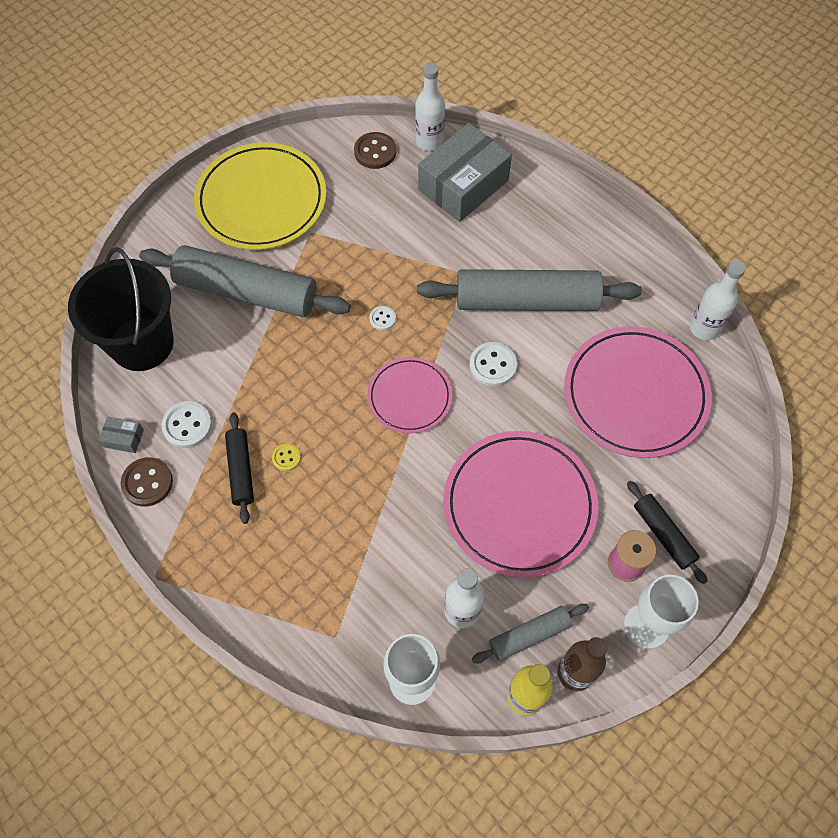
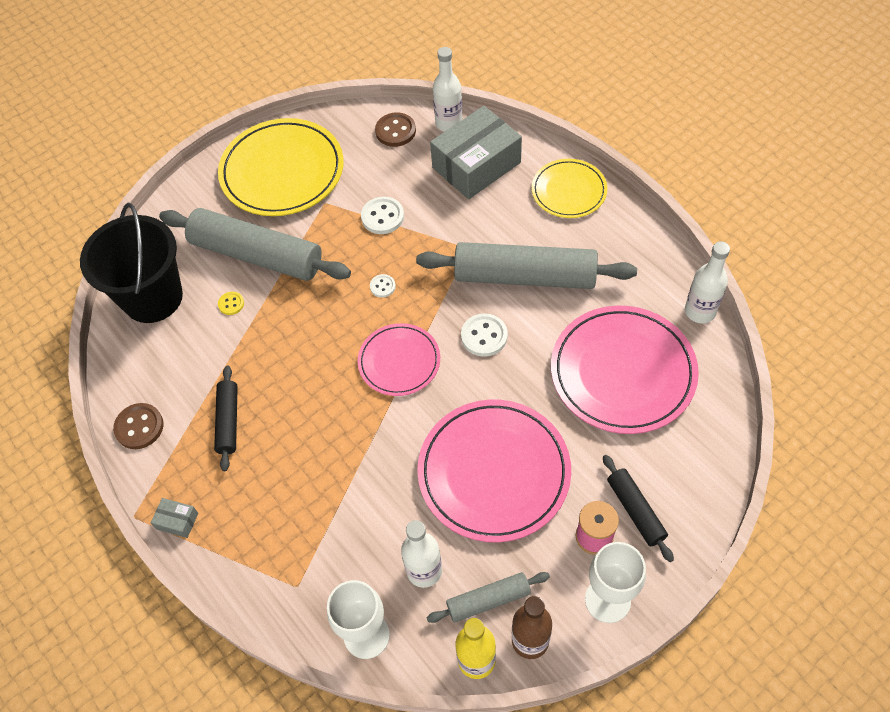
camera: 10 degrees right, 5 degrees down
(124, 438) = (123, 384): grey box -> grey box (177, 521)
(187, 425) = (184, 376): white button -> white button (382, 217)
(286, 458) = (273, 412): yellow button -> yellow button (231, 304)
(560, 209) = (569, 191): none -> yellow plate

